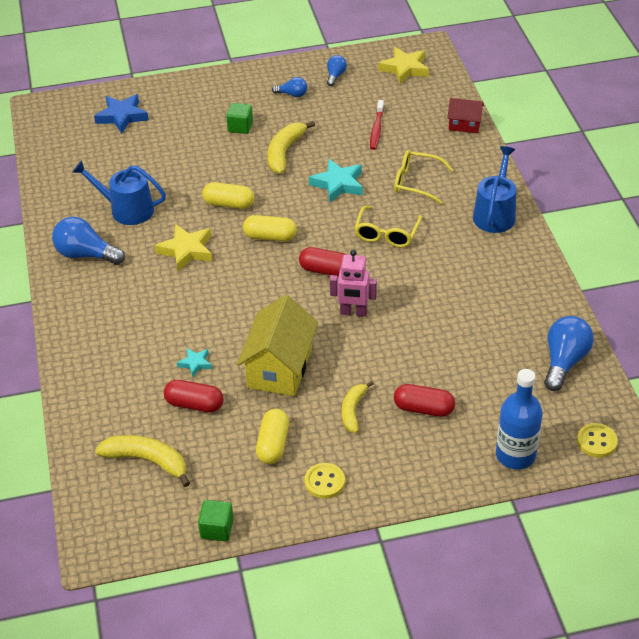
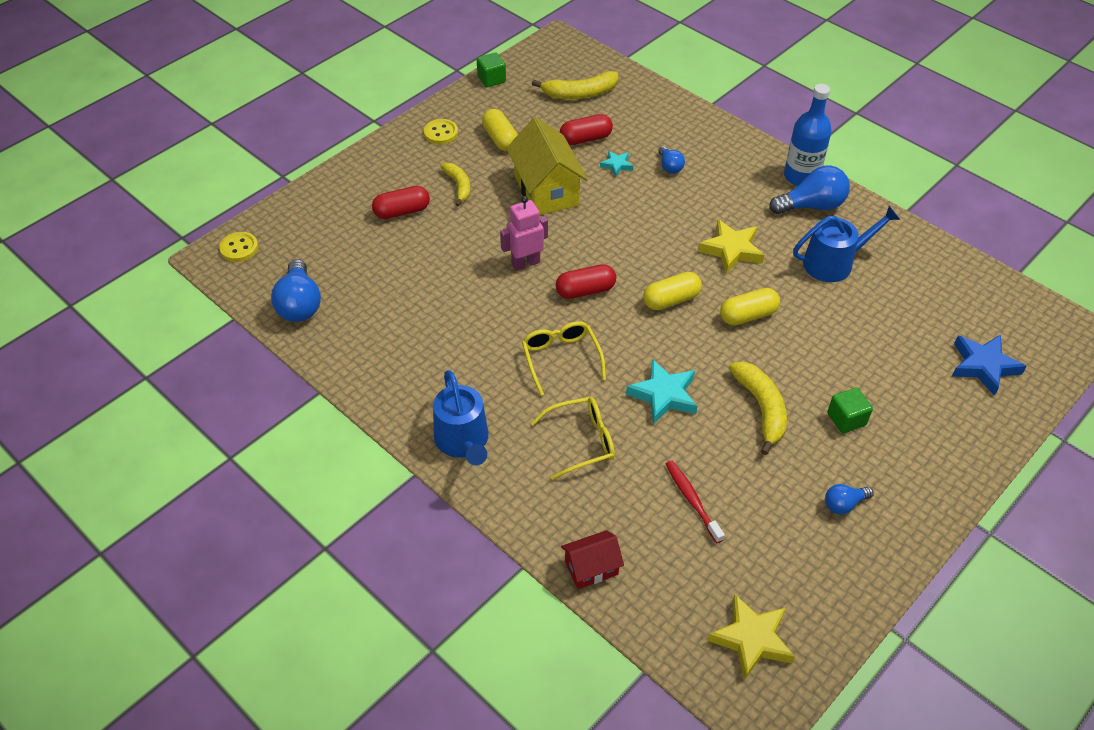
camera: 145 degrees right, 5 degrees up
(335, 76) = (826, 570): blue light bulb -> blue light bulb (669, 166)
(515, 455) = (304, 210): blue bottle -> blue bottle (801, 176)

